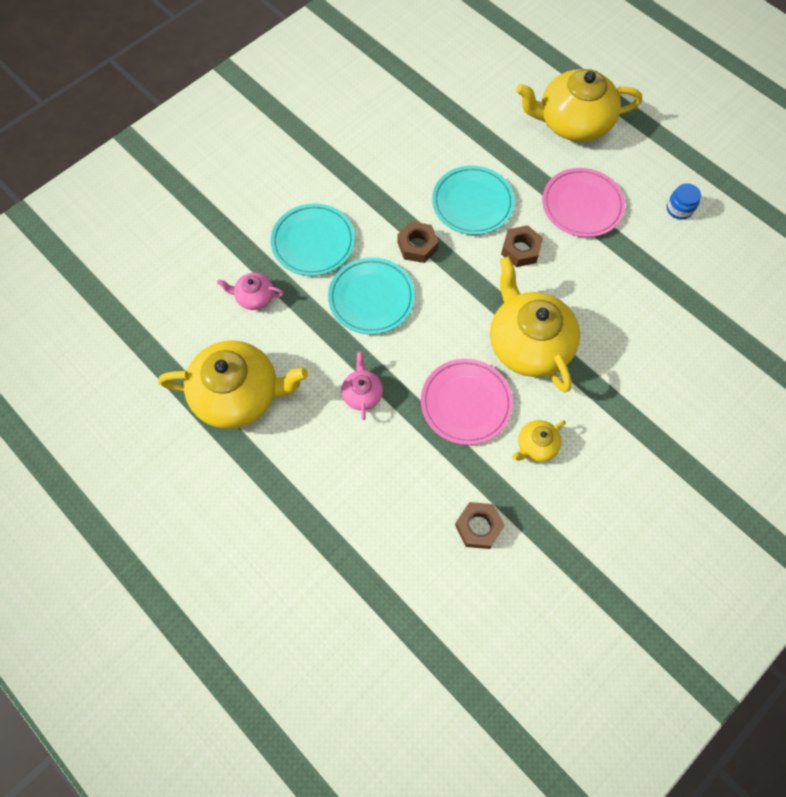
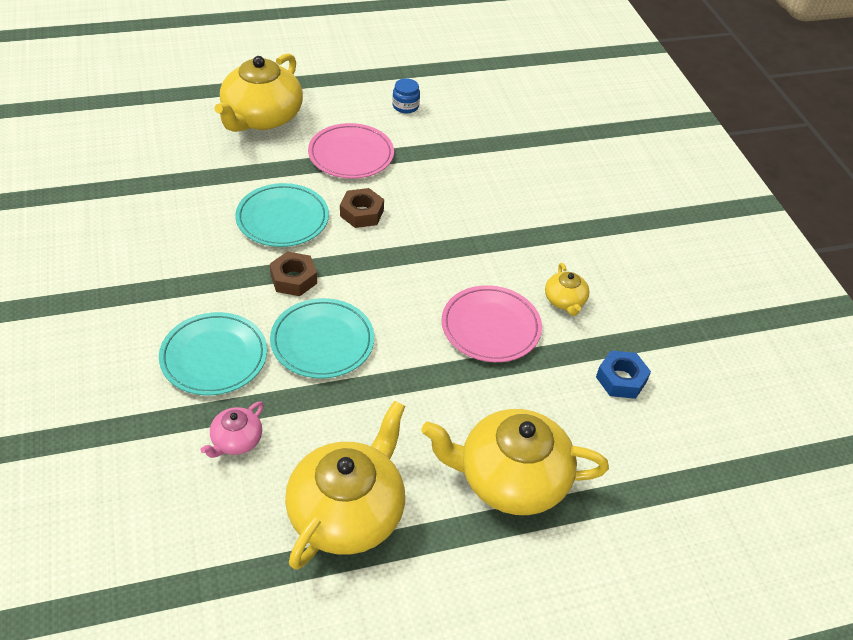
camera: 65 degrees left, 20 degrees down
(362, 393) = (425, 400): pink teapot -> none
(478, 527) = (621, 379): brown nut -> blue nut
(528, 343) = (461, 255): yellow teapot -> yellow teapot (511, 479)

